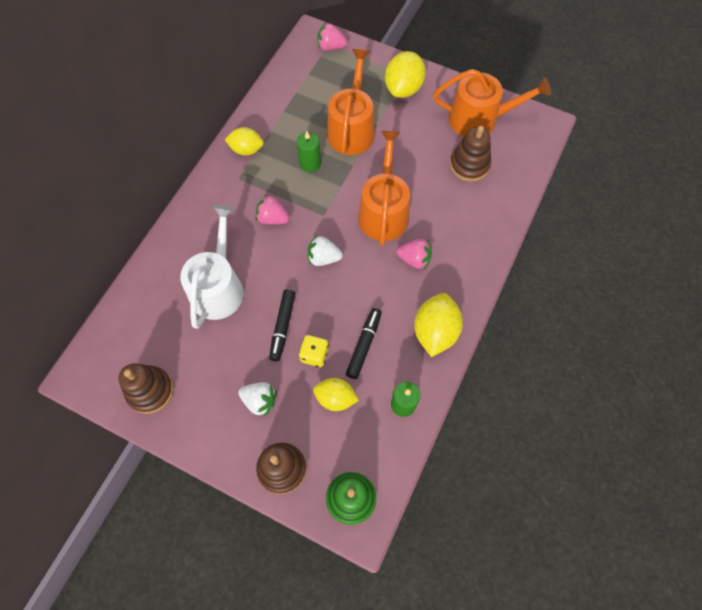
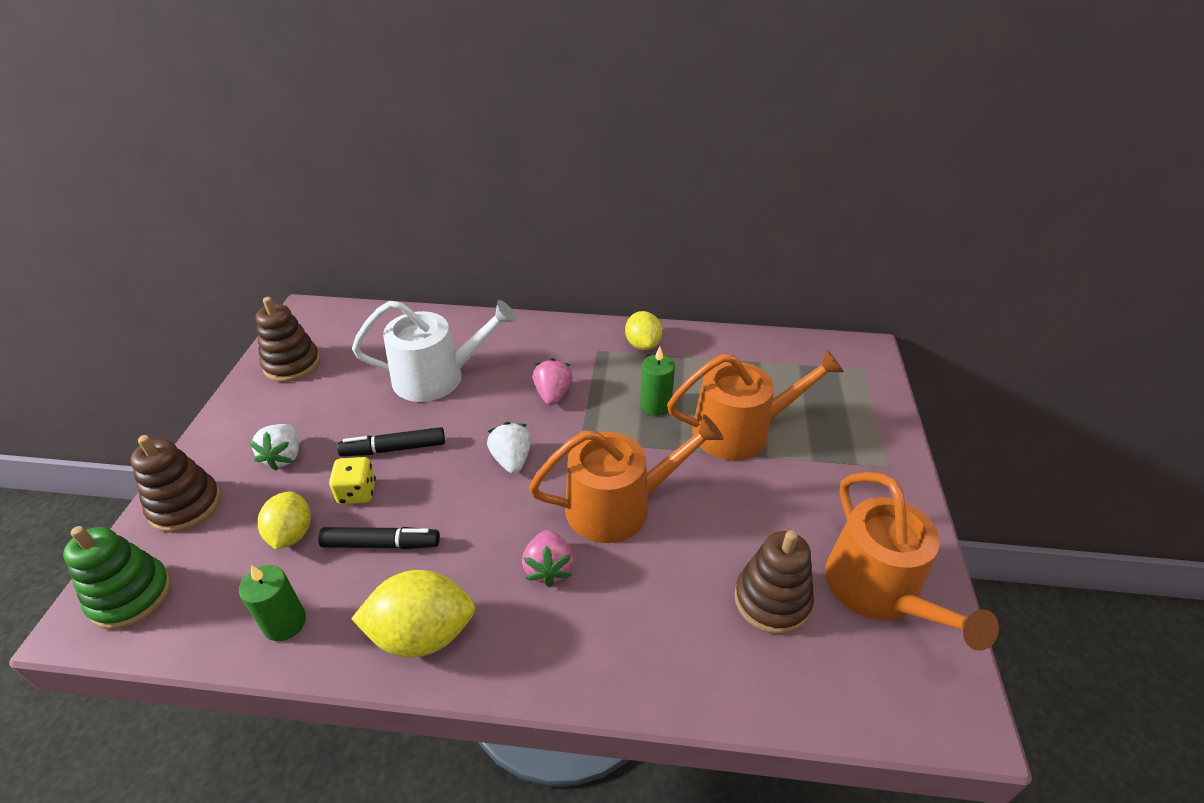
camera: 70 degrees right, 25 degrees down
(331, 47) = (861, 372): pink strawberry -> none
(403, 88) = (857, 469): yellow lemon -> none

